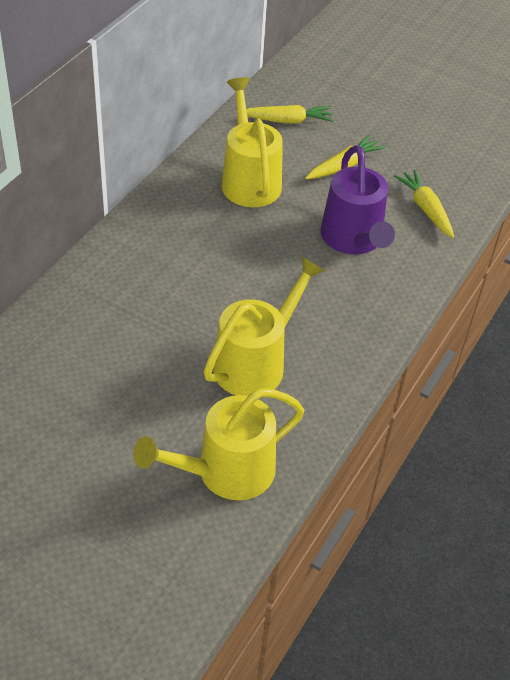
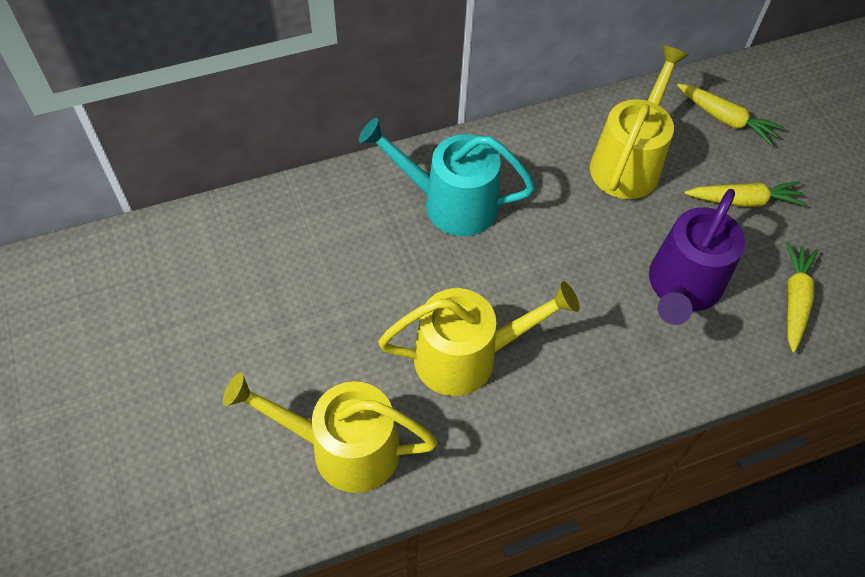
camera: 40 degrees right, 10 degrees up
(149, 272) = (449, 203): none -> turquoise watering can

